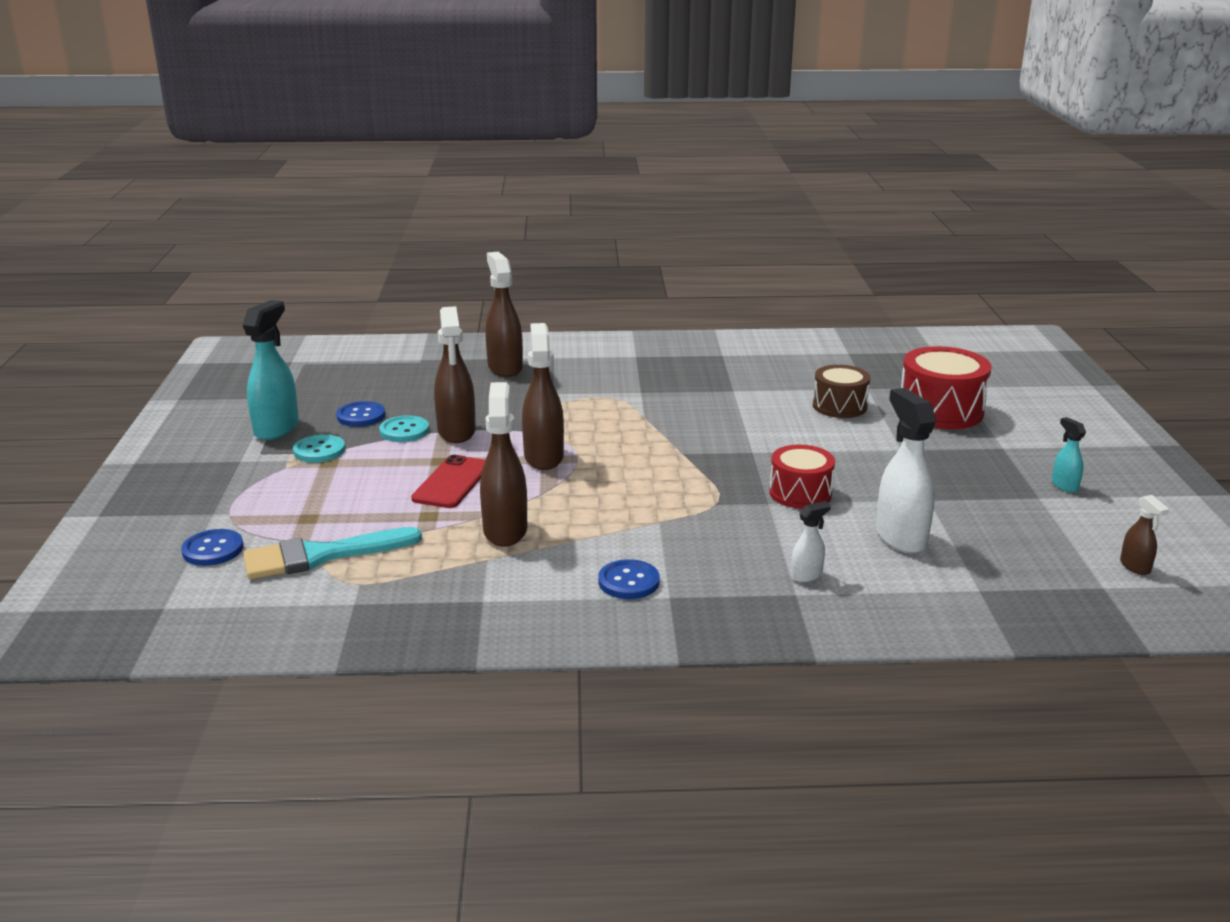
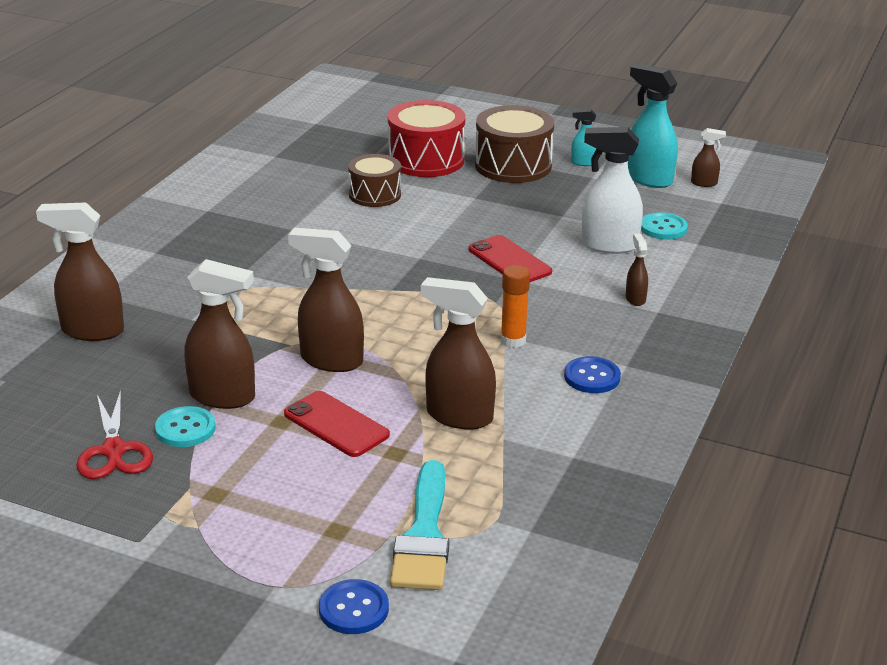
camera: 65 degrees left, 5 degrees up
(277, 428) = (82, 518): turquoise spray bottle -> turquoise spray bottle (648, 179)
(319, 450) = (177, 496): turquoise button -> turquoise button (663, 228)
(361, 416) = (114, 450): blue button -> red scissors
(654, 527) = (513, 340): none -> orange glue stick
(800, 493) = (509, 261): red drum -> red phone
(807, 575) = (635, 299): white spray bottle -> brown spray bottle
(996, 452) = (513, 165): none -> brown drum

